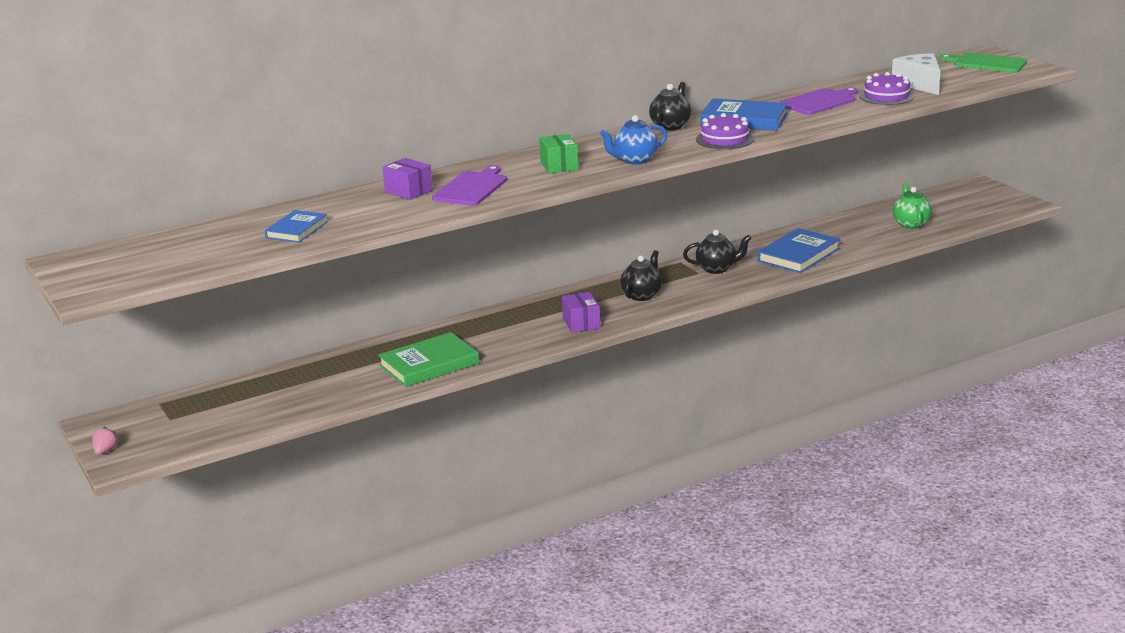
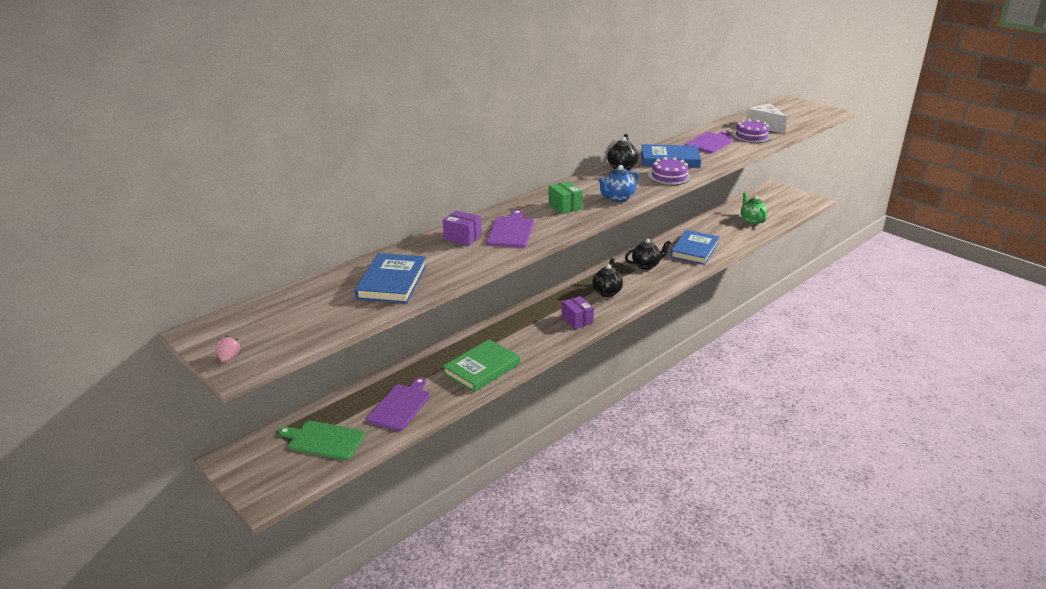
camera: 15 degrees left, 5 degrees up
(105, 451) = (247, 487): pink strawberry -> pink strawberry (229, 358)
(297, 230) = (392, 282): blue book -> blue book, size x1.60
(311, 393) = (400, 406): none -> purple cutting board
(987, 63) = (794, 108): green cutting board -> green cutting board (324, 440)

